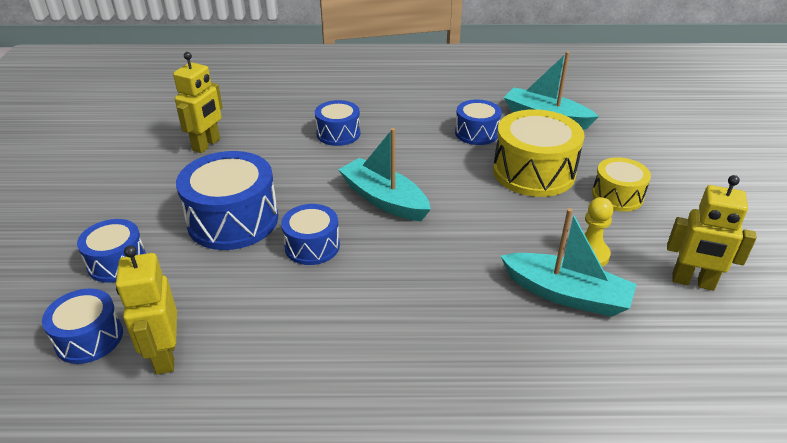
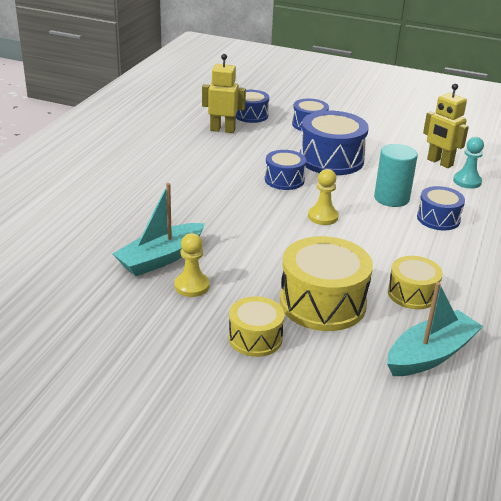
camera: 110 degrees right, 5 degrees down
(247, 126) = (467, 181): none -> turquoise pawn
(312, 164) = (391, 198): none -> turquoise cylinder
(384, 200) = (323, 217): turquoise boat -> yellow pawn
(476, 133) = (412, 294): blue drum -> yellow drum
(693, 282) = (121, 323): yellow robot -> none

